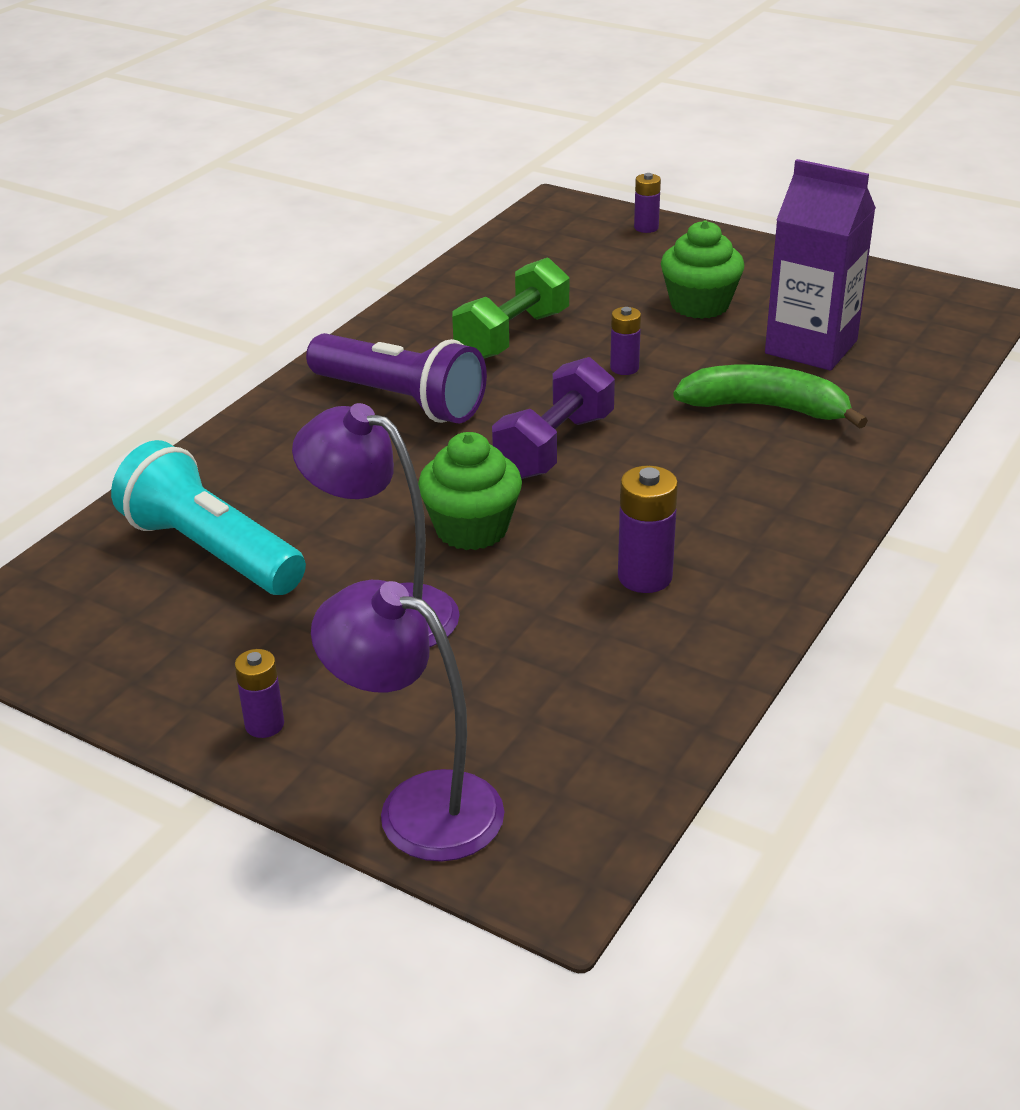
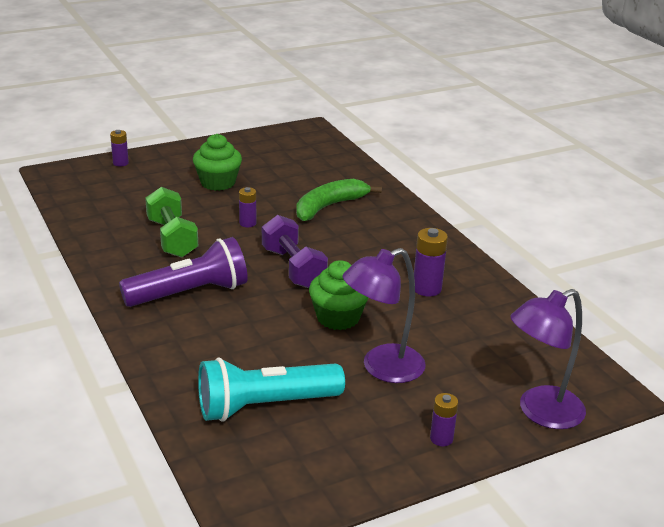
camera: 60 degrees left, 5 degrees down
(811, 347) = (293, 176): purple carton -> none

